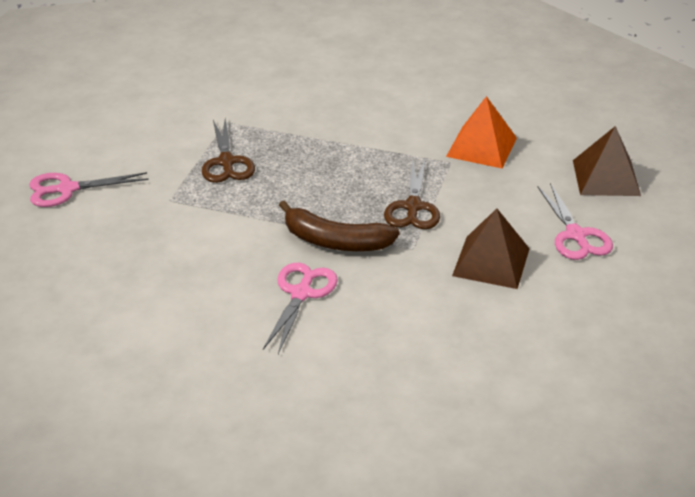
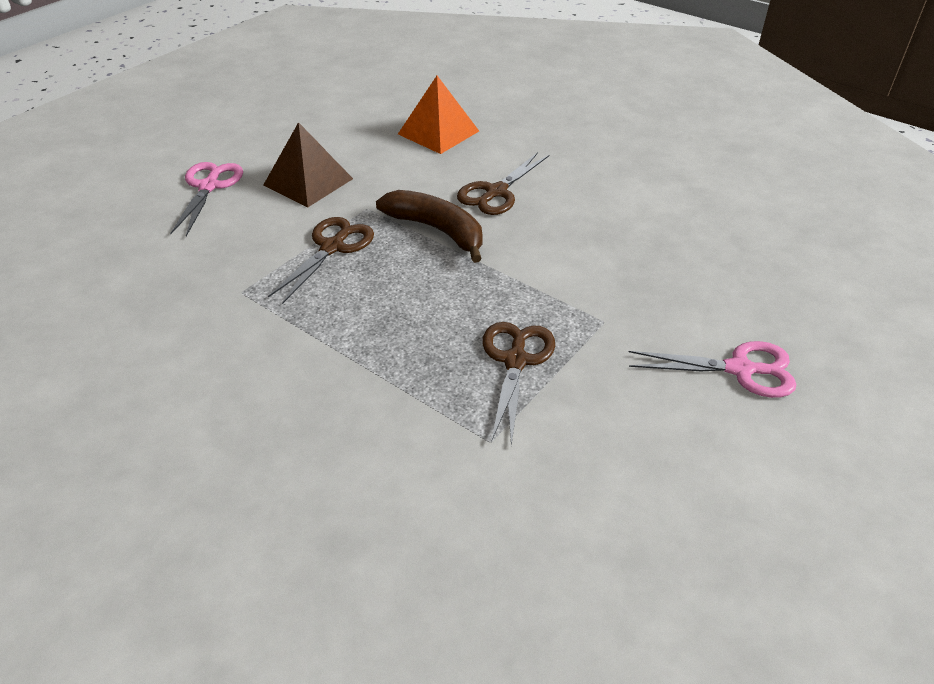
camera: 160 degrees left, 5 degrees up
(301, 293) = (496, 192): pink scissors -> brown scissors
(481, 147) = (185, 302): orange pyramid -> orange pyramid (438, 132)
(606, 177) = (104, 232): brown pyramid -> none

